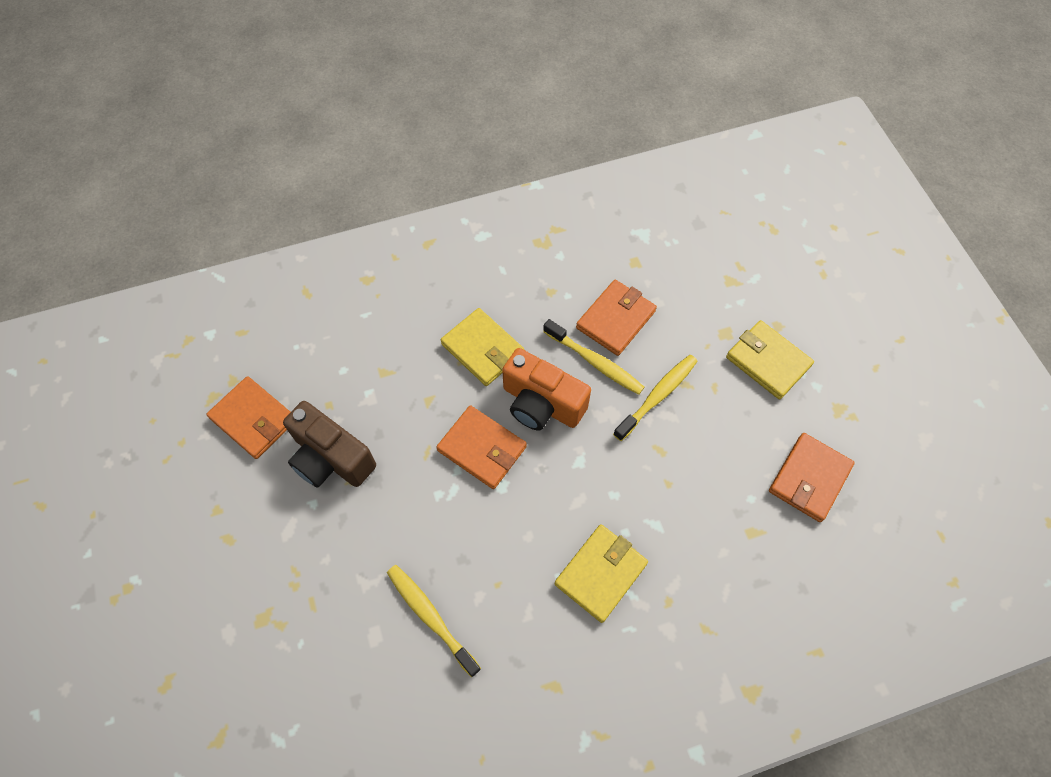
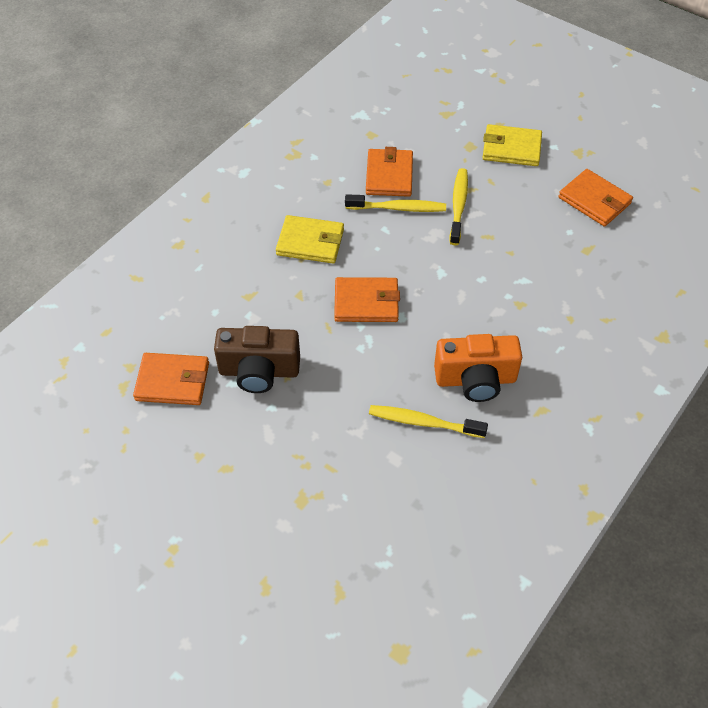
camera: 35 degrees left, 10 degrees down
(541, 404) = (383, 253): orange camera -> orange camera (475, 380)
(601, 574) = (514, 328): yellow wallet -> none
(809, 478) = (594, 200): orange wallet -> orange wallet turned 45 degrees counterclockwise

